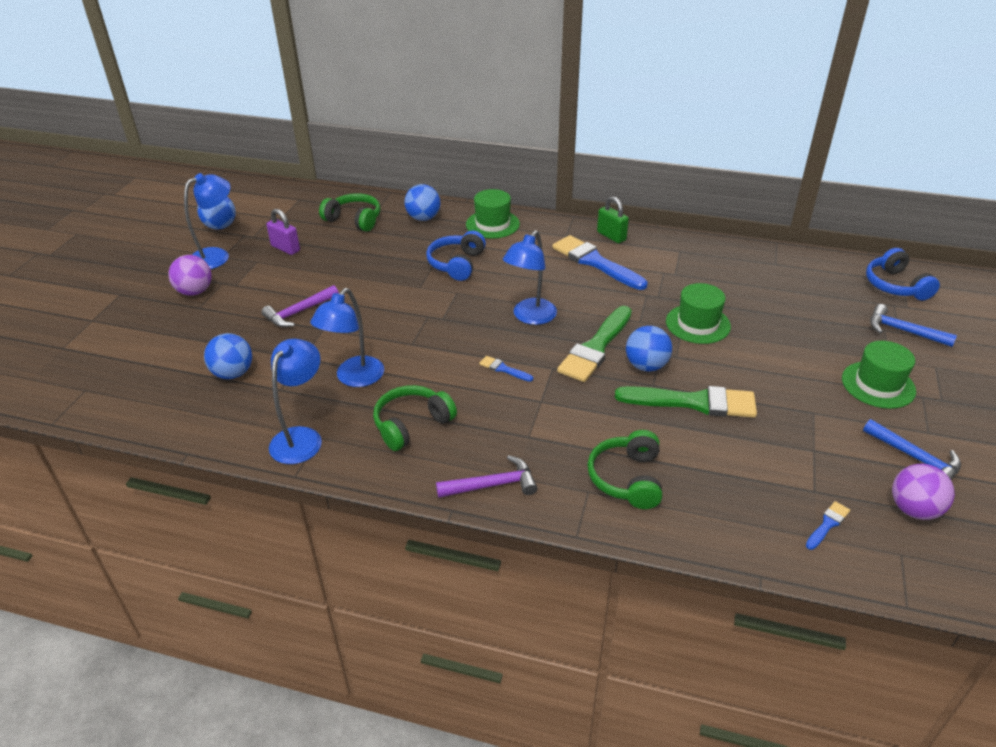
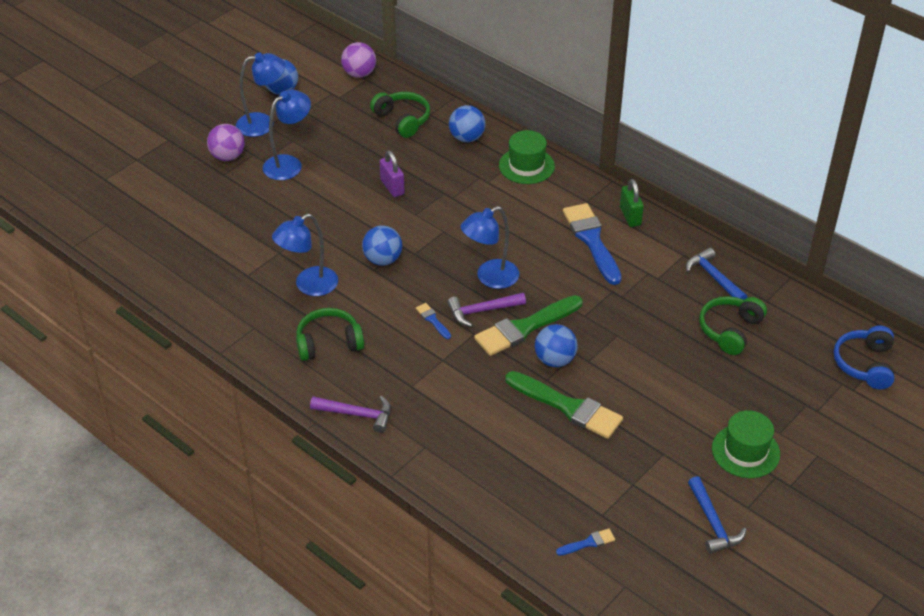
camera: 25 degrees right, 5 degrees up
(233, 373) = (219, 248): blue ball -> blue ball (383, 260)
(285, 248) = (324, 134): purple padlock -> purple padlock (392, 187)
(299, 312) = (300, 206): purple hammer -> purple hammer (482, 311)
(301, 437) = (241, 323): blue lamp -> blue lamp (289, 164)
(457, 264) = (463, 200): blue headphones -> none
(627, 478) = (462, 448): green headphones -> green headphones (730, 330)
(697, 324) = (634, 337): green hat -> none
(903, 331) = (822, 411): blue hammer -> blue hammer (713, 277)
(914, 509) = (669, 560): purple ball -> purple ball (359, 74)

